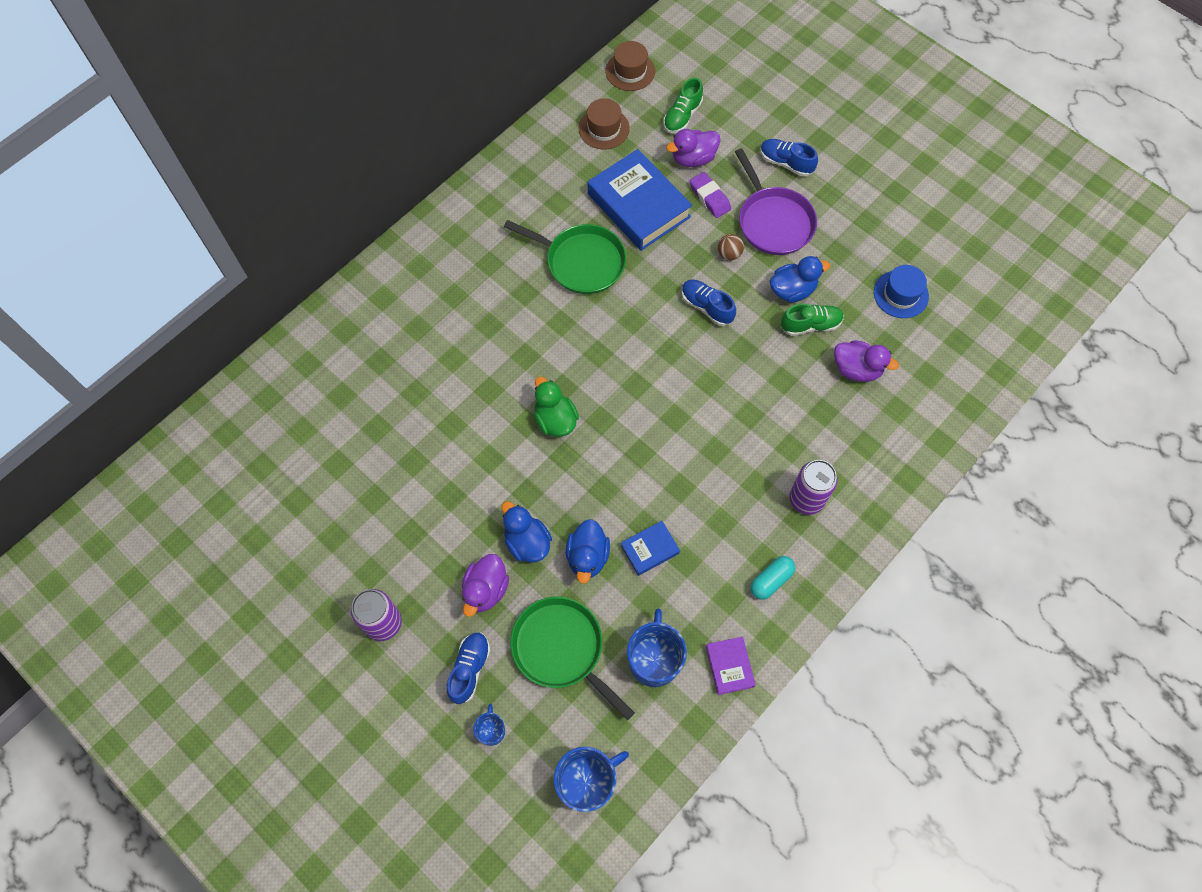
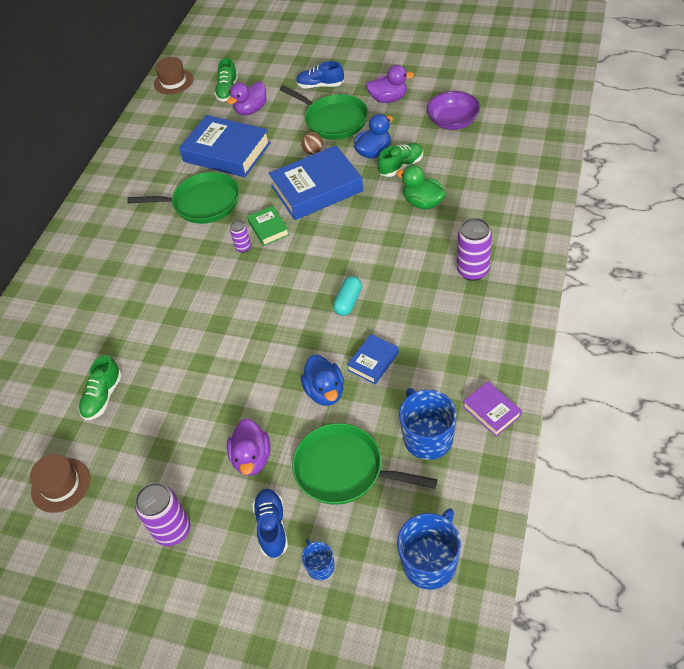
camera: 20 degrees left, 15 degrees down
(383, 447) = (103, 397): none -> green shoe
(527, 542) = (267, 406): blue duck -> none
(555, 420) = (241, 311): green duck -> green duck (422, 203)
(594, 343) = (243, 247): none -> purple can
(604, 128) = (173, 120): brown hat -> brown hat (61, 485)
(631, 332) = (268, 228): none -> green book
(706, 307) = (317, 189): blue shoe -> blue book
(709, 197) = (277, 126): purple eraser -> none
(771, 580) = (483, 336): turquoise capsule -> turquoise capsule (348, 302)
(773, 222) = (333, 120): purple pan -> green pan
(856, 369) = (453, 177): purple duck -> purple duck (388, 99)
(901, 294) = (453, 122): blue hat -> purple bowl

